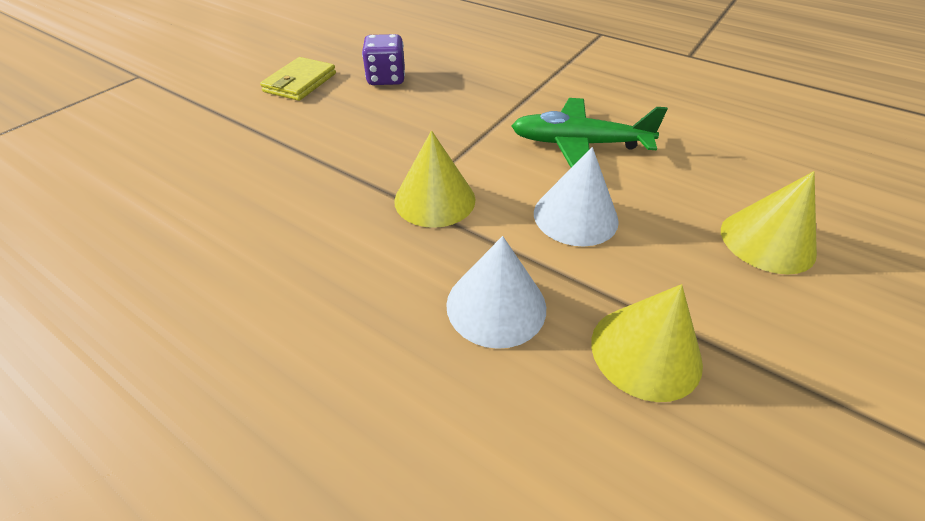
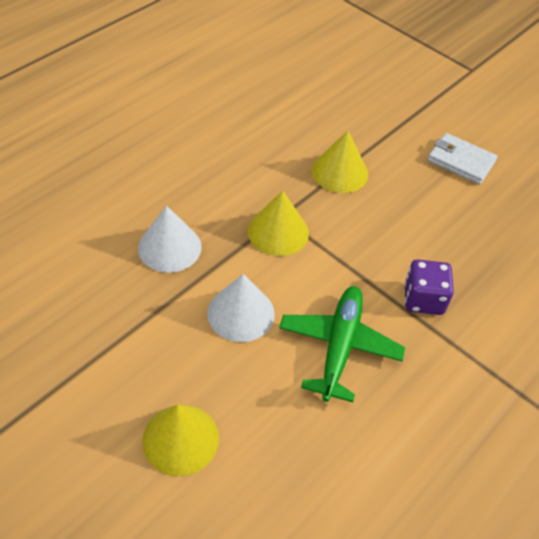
camera: 95 degrees right, 5 degrees up
(300, 83) = (460, 161): yellow wallet -> white wallet
(386, 78) = (470, 220): purple dice -> purple dice (423, 299)
(645, 351) = (111, 311): yellow cone -> yellow cone (340, 172)

